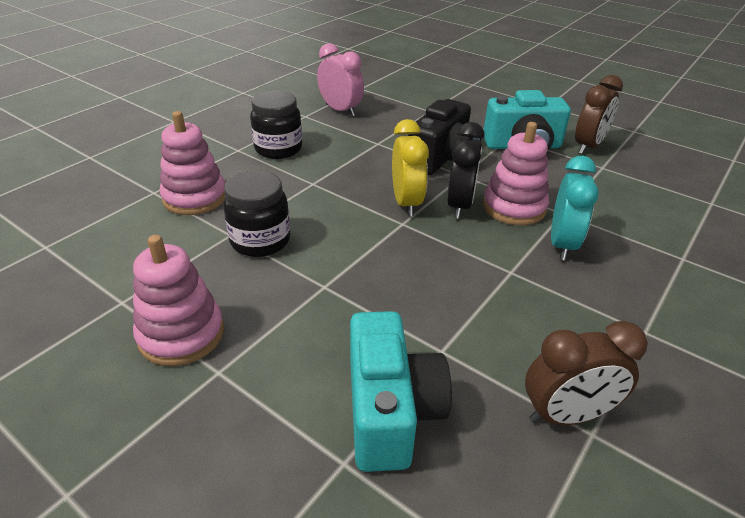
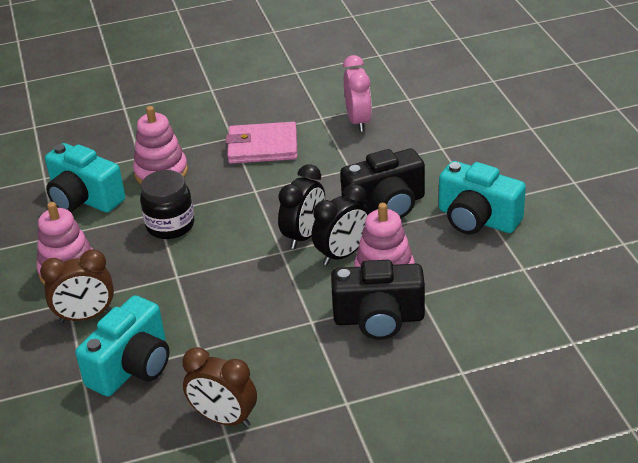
camera: 40 degrees right, 0 degrees up
(124, 250) = (84, 199): none -> turquoise camera
(278, 149) = (262, 147): black jar -> pink wallet
(406, 203) = (304, 235): yellow clock -> black clock
(562, 244) = (379, 319): turquoise clock -> black camera
(588, 146) = (543, 242): brown clock -> brown clock (86, 316)

